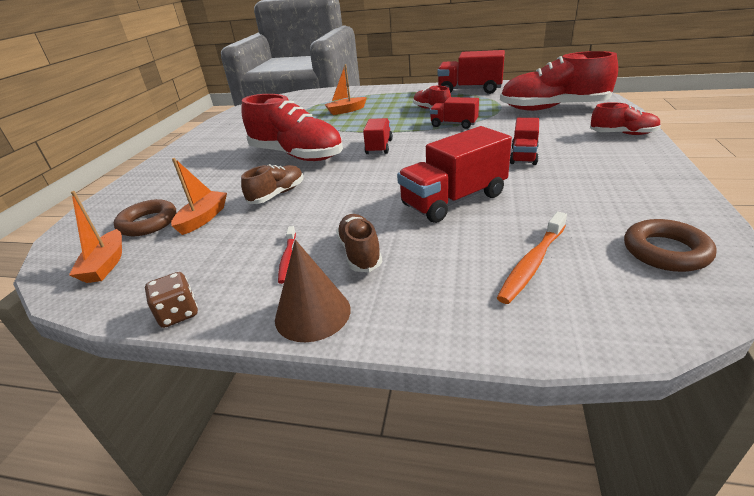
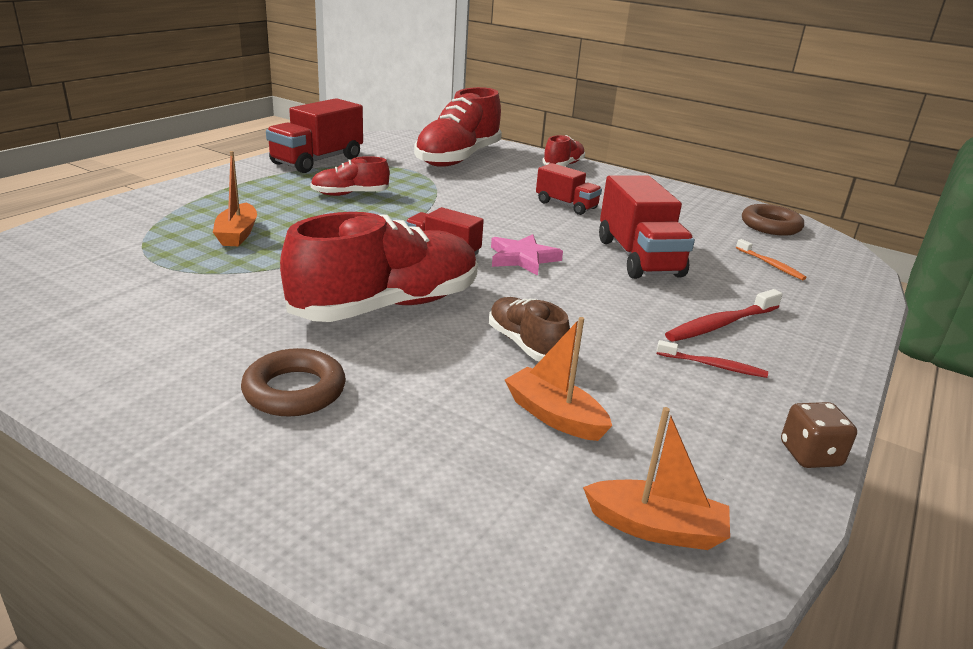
camera: 75 degrees left, 5 degrees down
(148, 223) = (523, 476): brown ring -> brown ring (294, 391)
(312, 313) = (823, 369): brown cone -> none
(360, 253) = (721, 324): brown shoe -> red toothbrush
(397, 167) = (522, 258): none -> pink star
(454, 124) = (430, 201): red truck -> none
(532, 263) = (770, 265): orange toothbrush -> orange toothbrush, size x0.63

